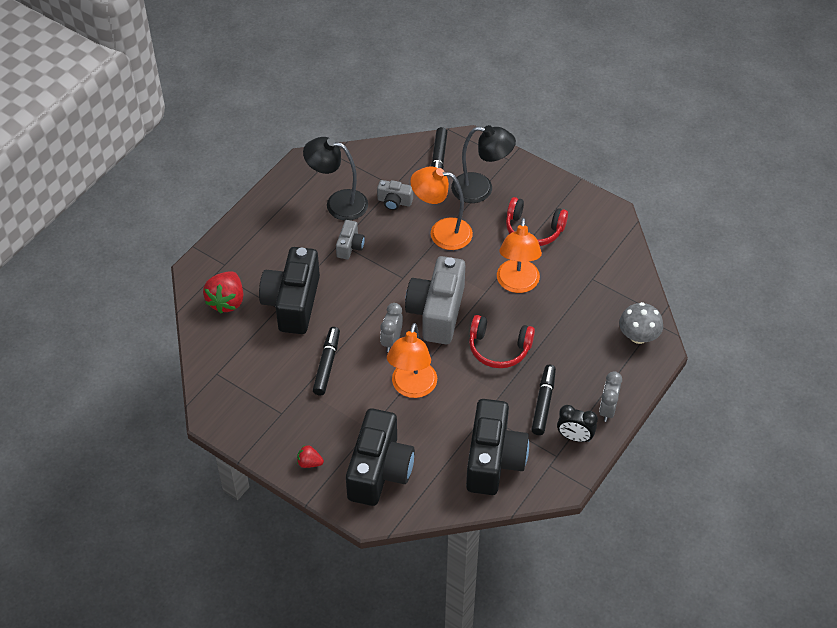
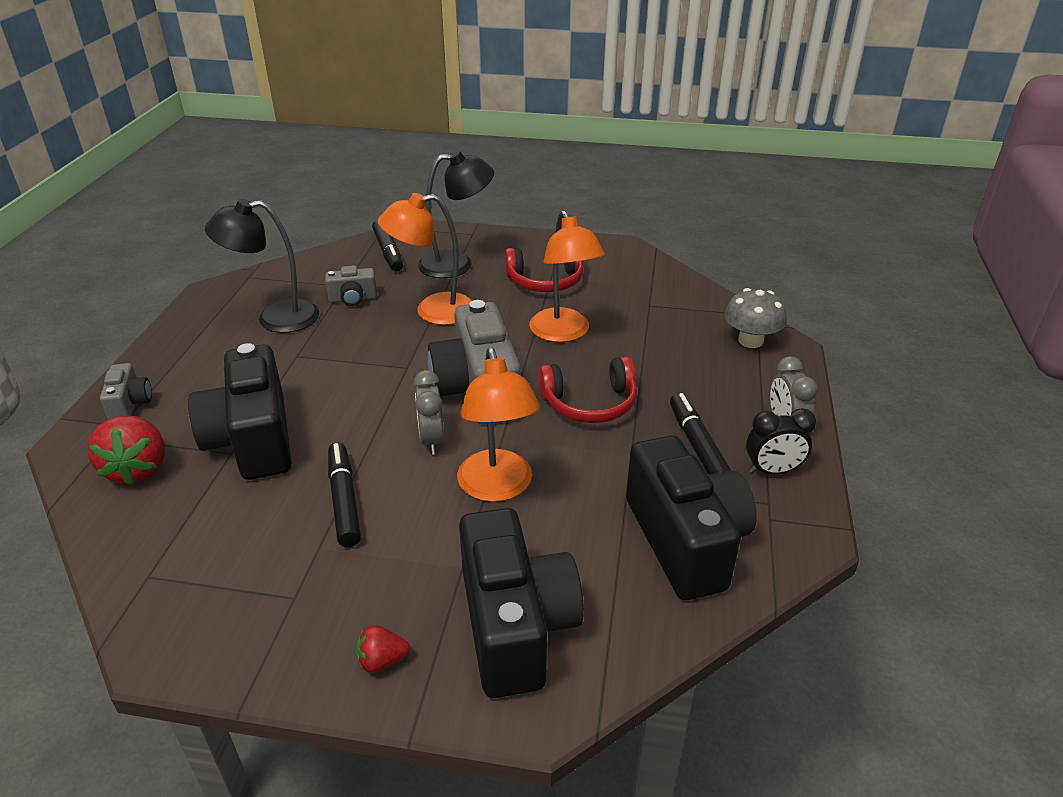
camera: 25 degrees left, 15 degrees down
(350, 246) = (313, 355): grey camera -> grey camera (130, 404)

